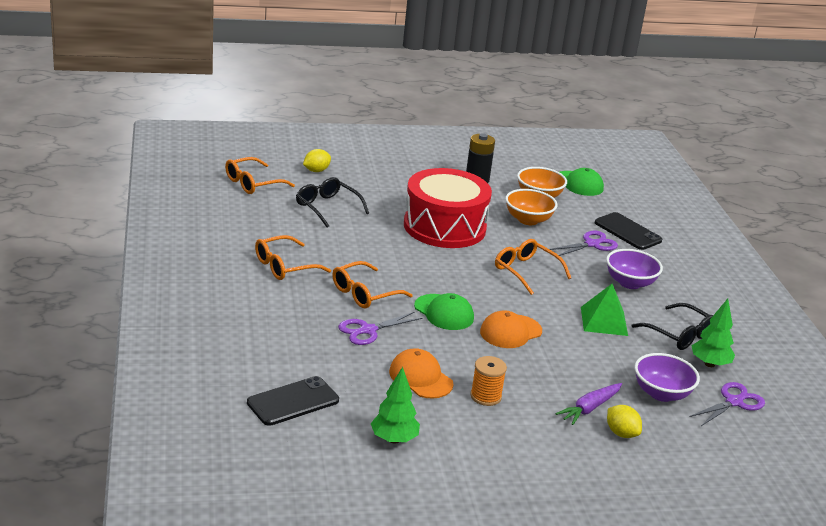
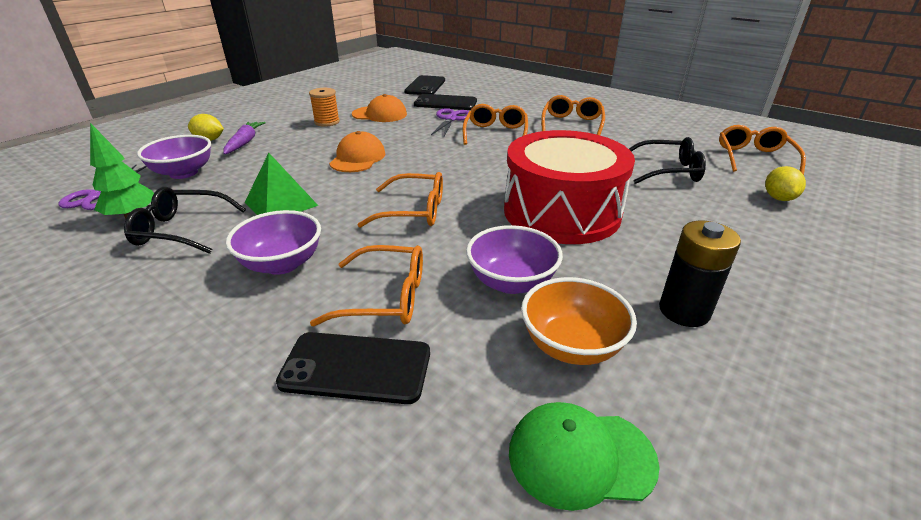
camera: 140 degrees right, 5 degrees up
(329, 356) = (445, 103): none -> black phone
(394, 439) = (353, 93): green tree -> none
(444, 312) = (425, 147): green cap -> none
(528, 220) = (511, 282): orange bowl -> purple bowl
(592, 244) = (386, 297): purple scissors -> orange glasses

